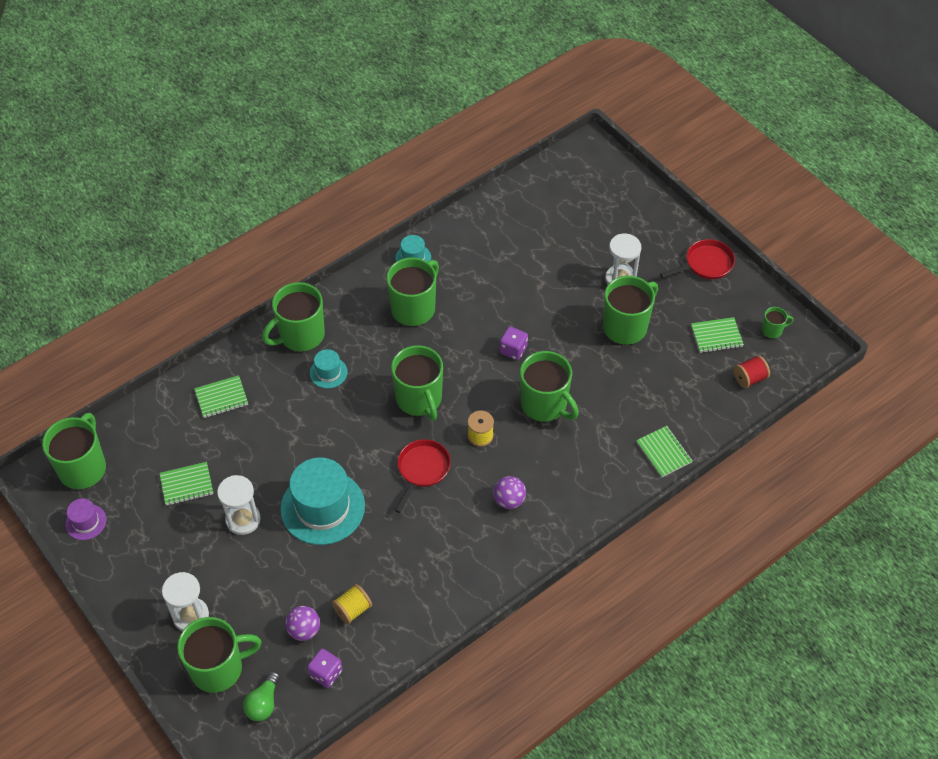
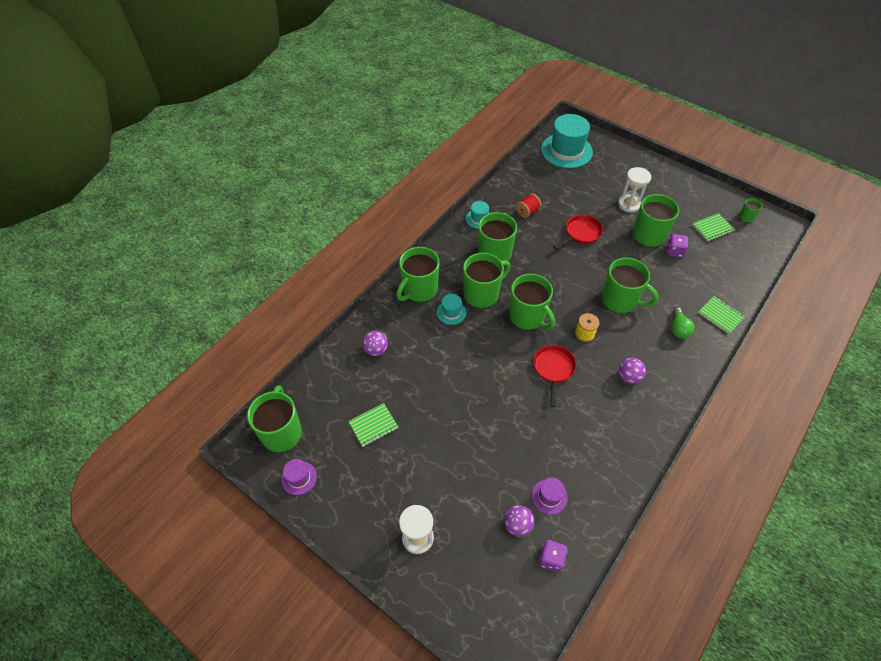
camera: 15 degrees left, 0 degrees up
(218, 668) = (459, 579): green mug -> green mug (482, 294)
(221, 398) = (376, 350): green notebook -> purple ball
(243, 520) = (430, 443): white hourglass -> none
(263, 703) = (510, 601): green light bulb -> green light bulb (678, 328)
(322, 507) = (490, 417): turquoise hat -> turquoise hat (566, 150)
(352, 609) = (549, 496): yellow spool -> purple hat
(513, 350) = (579, 267): purple dice -> purple dice (674, 251)
(706, 264) = (680, 183): red pan -> red pan (581, 233)
(749, 378) = (749, 251): red spool -> red spool (527, 212)

